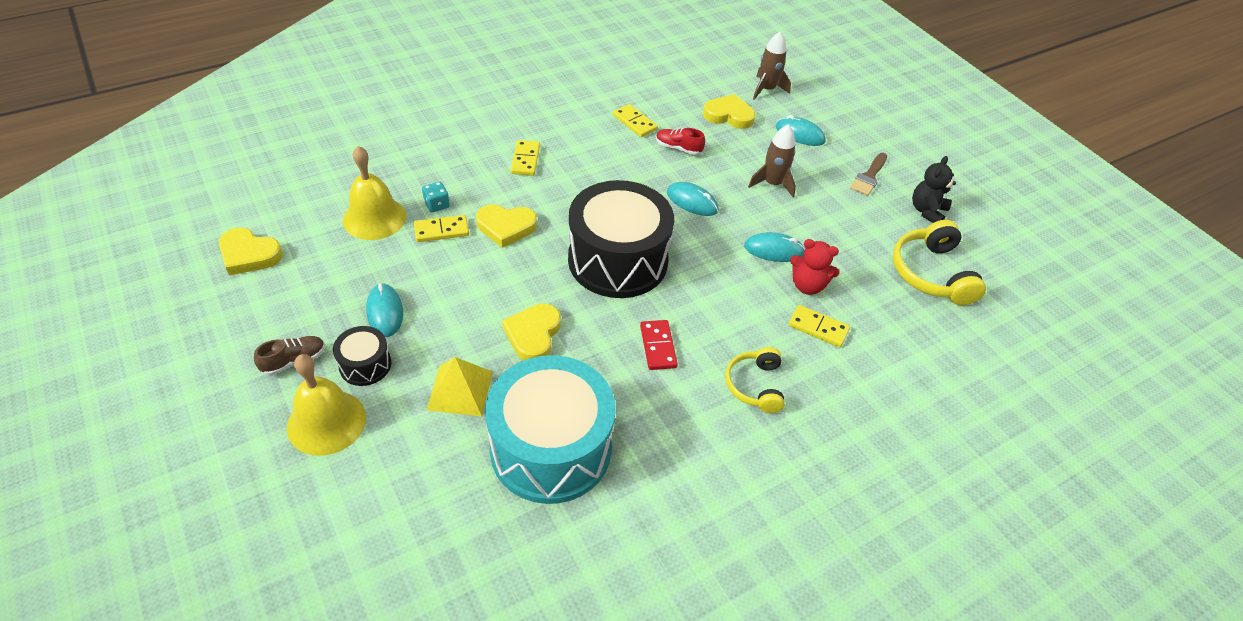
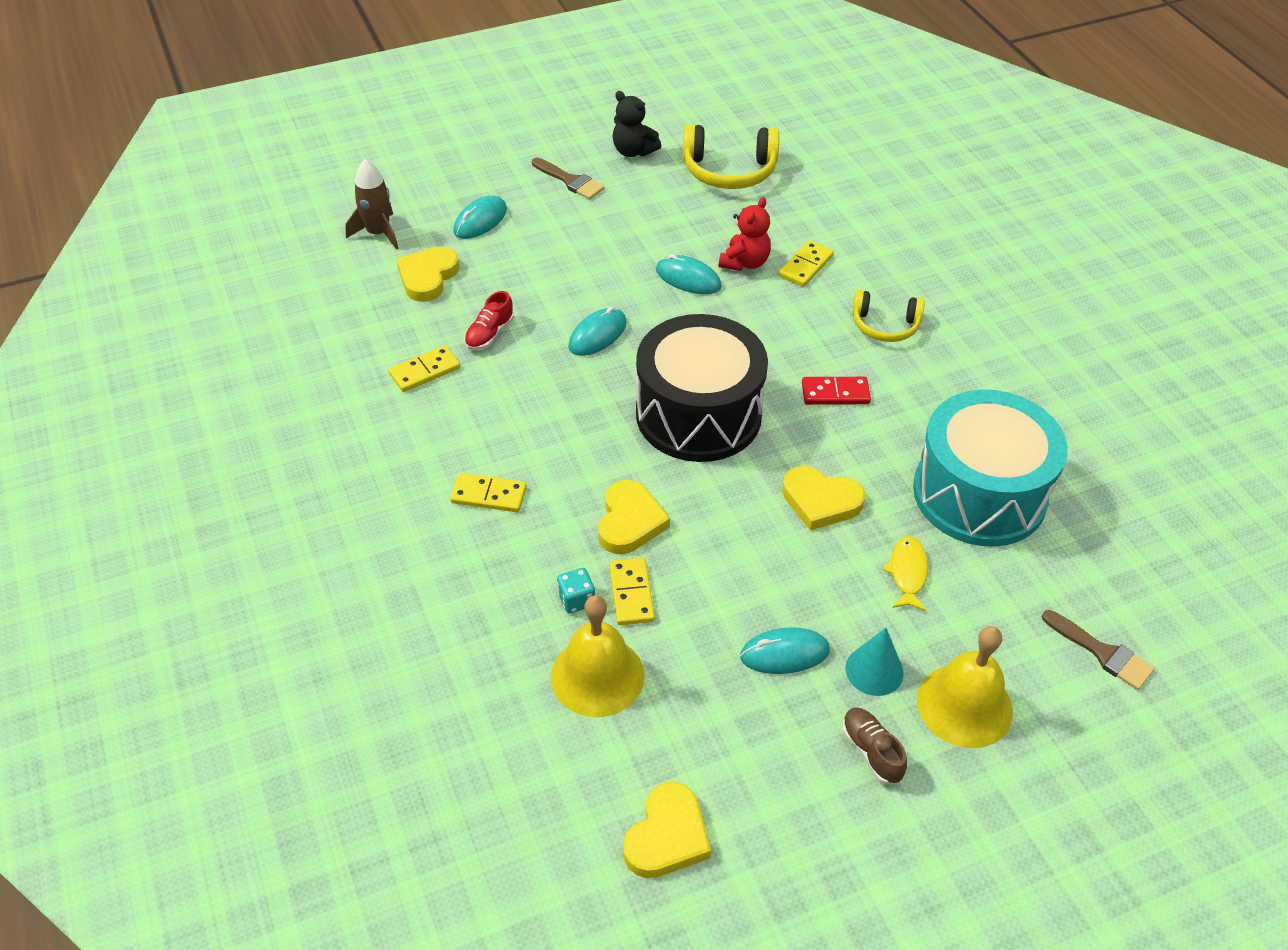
camera: 80 degrees left, 0 degrees up
(365, 365) = (874, 670): black drum -> turquoise cone
(369, 532) = (1102, 653): none -> brown brush
(460, 390) = (907, 573): yellow pyramid -> yellow fish
(772, 184) = (572, 260): brown rocket -> none
(774, 250) = (688, 278): turquoise mouse -> turquoise mouse turned 75 degrees counterclockwise

